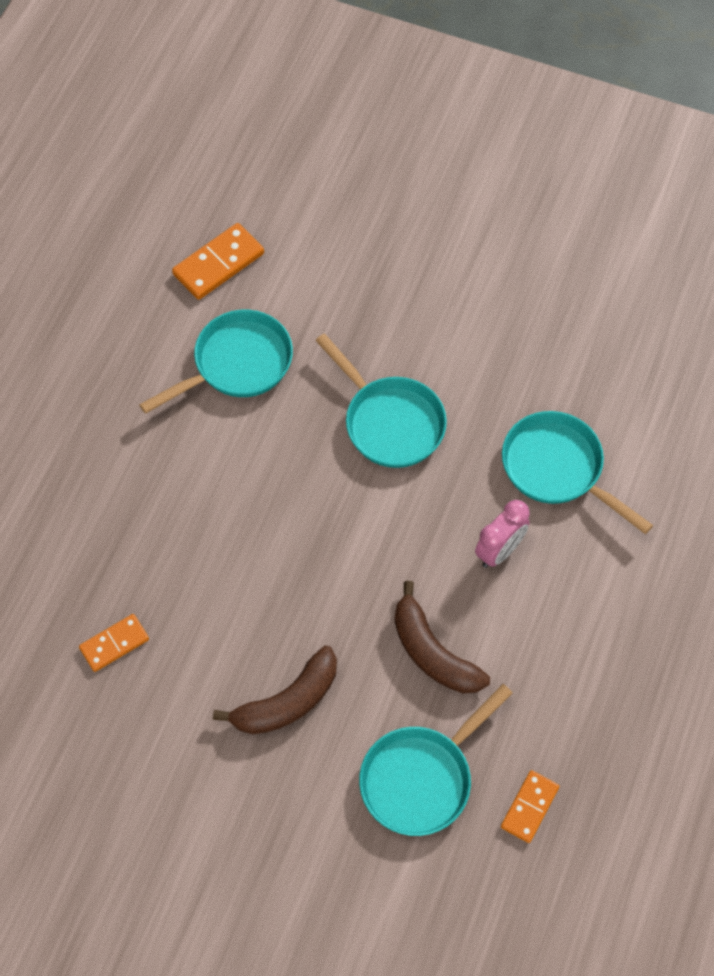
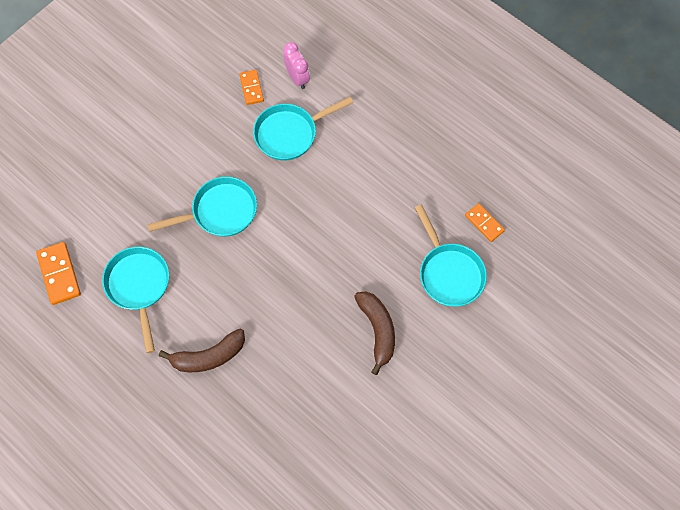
camera: 70 degrees left, 5 degrees up
(114, 644) = (302, 421): orange domino -> orange domino (251, 88)
(432, 653) = (377, 240): brown banana -> brown banana (209, 356)
(499, 551) = (328, 182): pink clock -> pink clock (297, 78)

